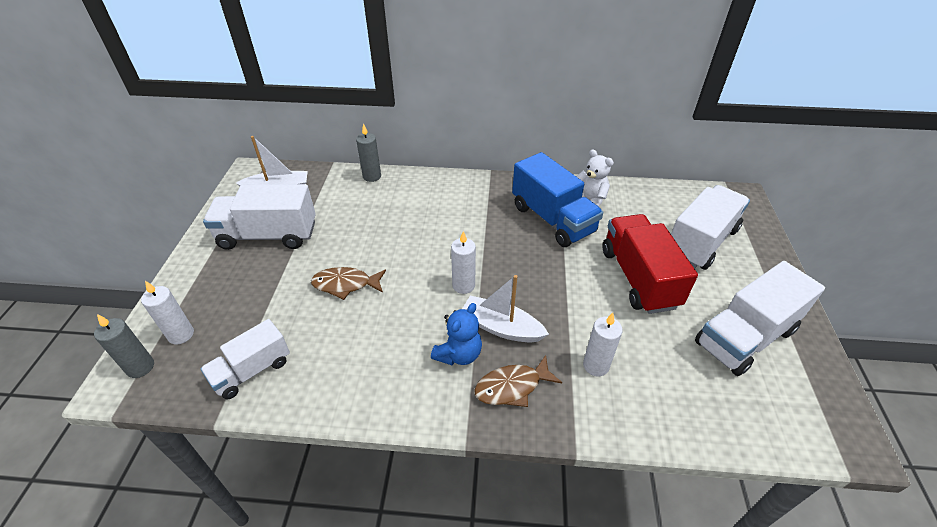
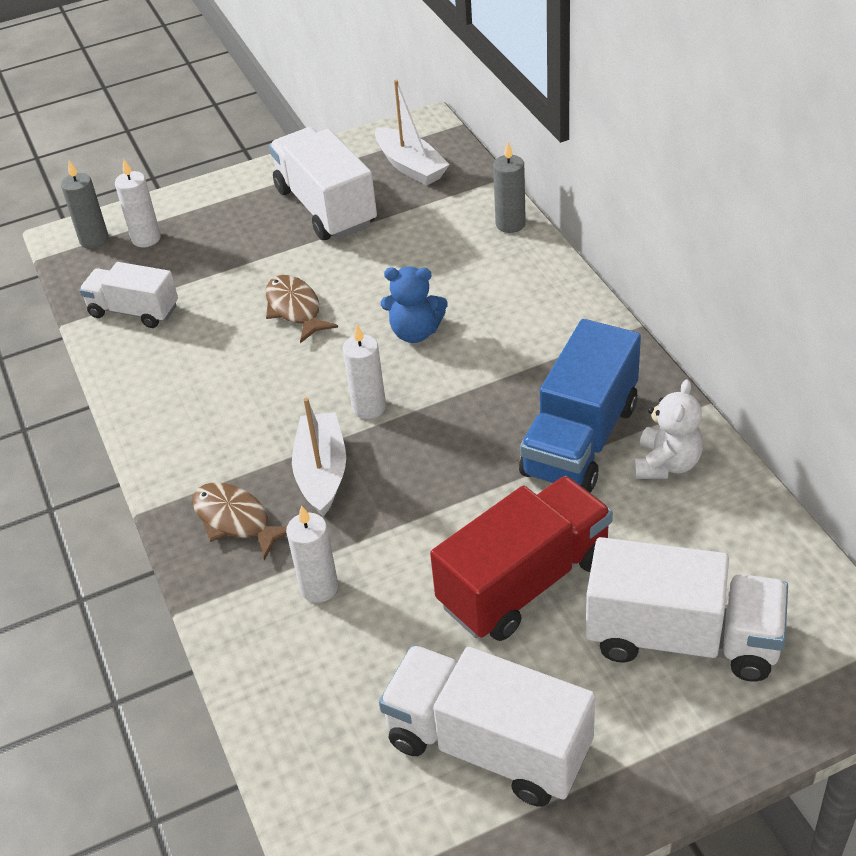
camera: 65 degrees right, 0 degrees up
(459, 354) = (254, 453): blue teddy bear -> blue teddy bear (415, 332)

